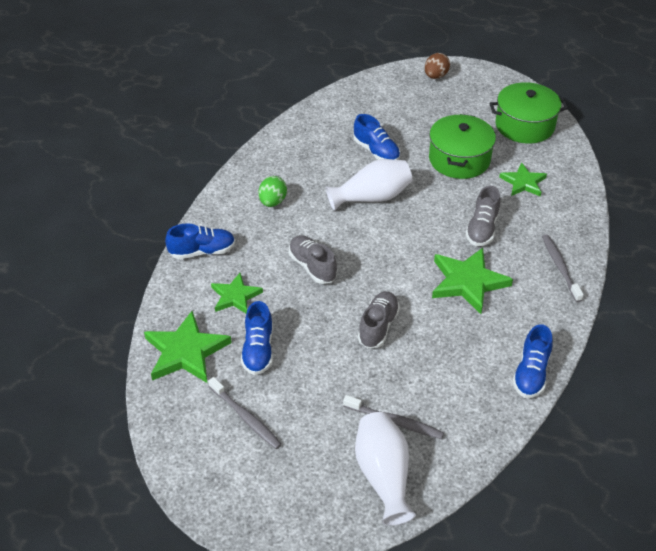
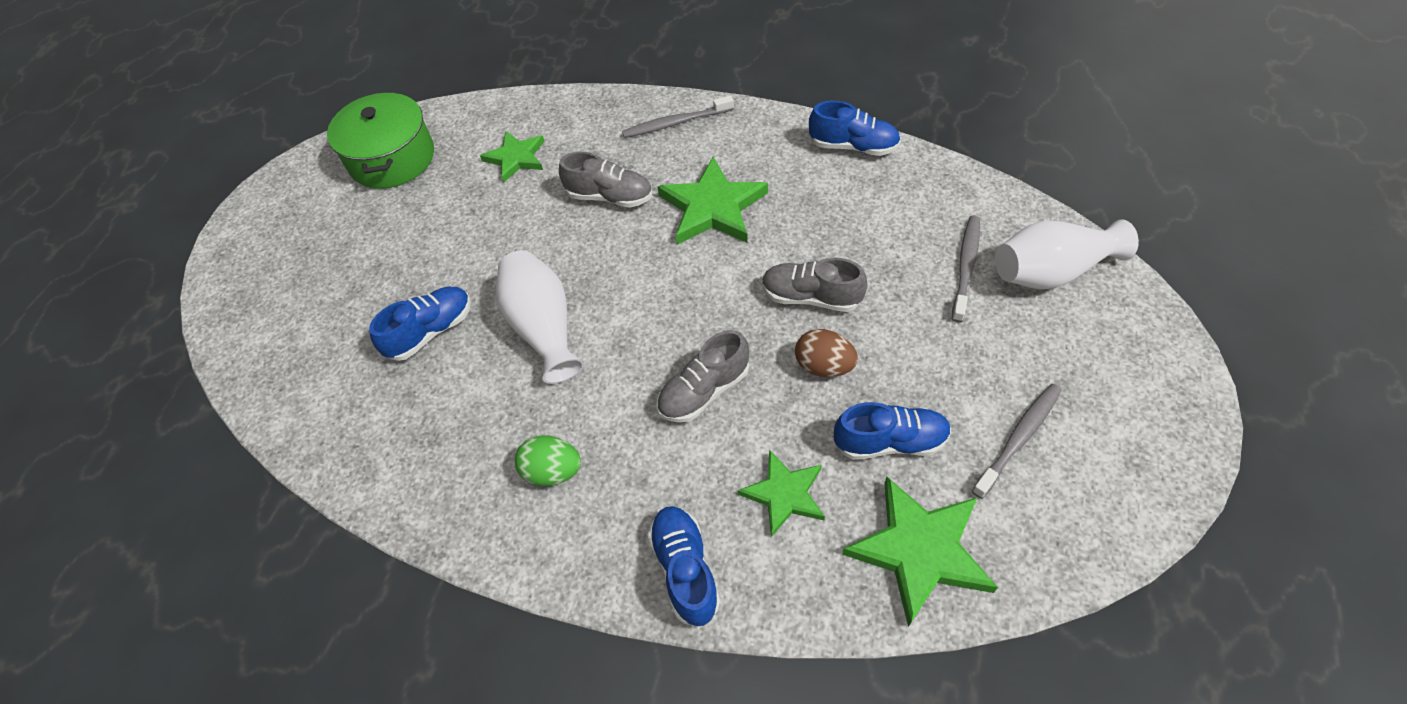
camera: 90 degrees left, 10 degrees up
(435, 76) = (244, 266): brown egg -> brown egg (823, 366)
(459, 159) = (460, 227): green pot -> none

